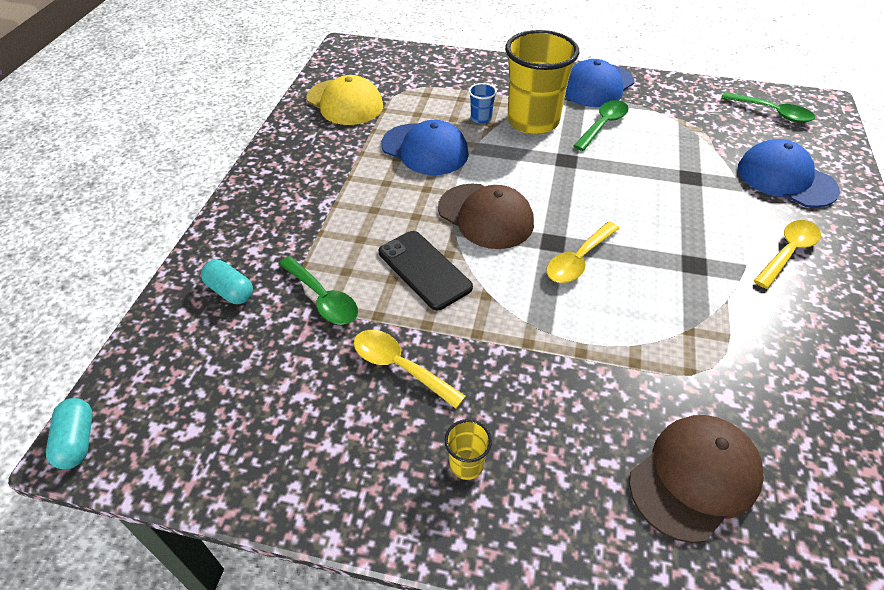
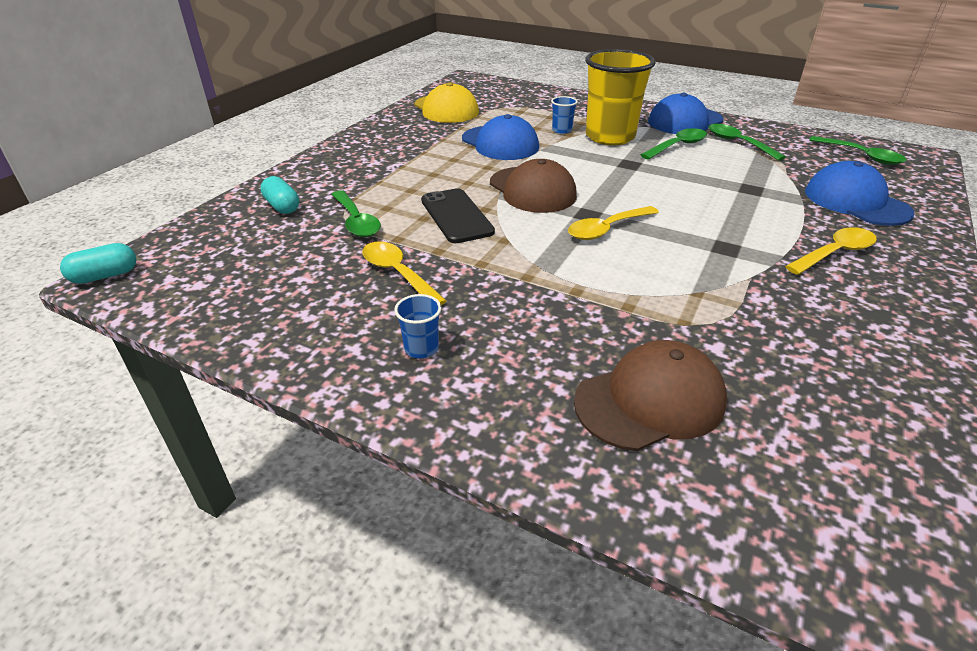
camera: 15 degrees right, 10 degrees down
(77, 441) = (105, 276): turquoise capsule -> turquoise capsule turned 60 degrees clockwise
(466, 464) = (421, 348): yellow cup -> blue cup
(657, 112) = (738, 143): none -> green spoon

